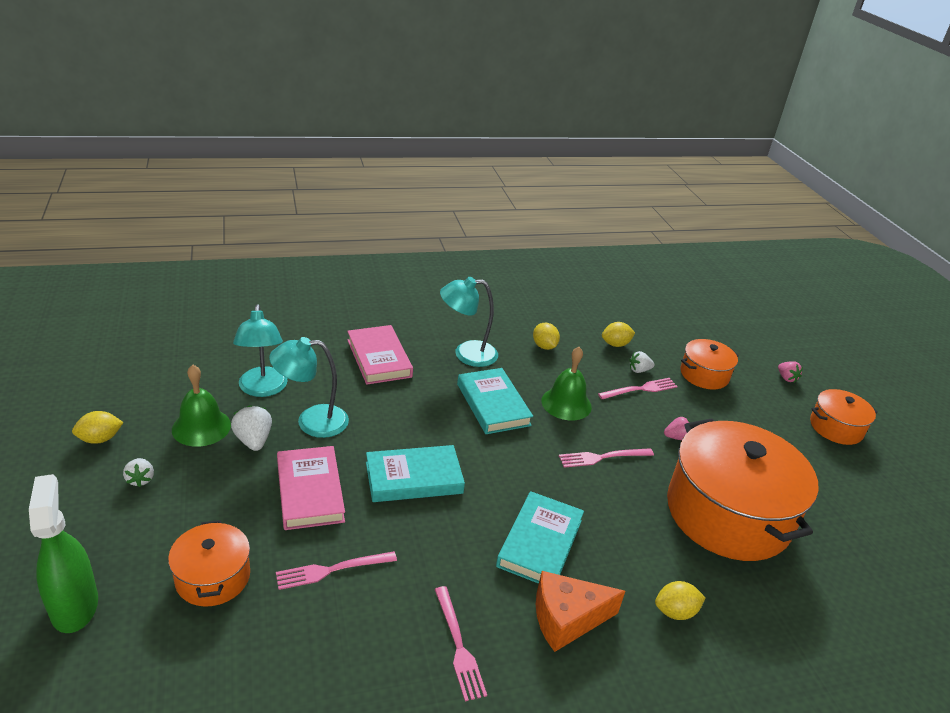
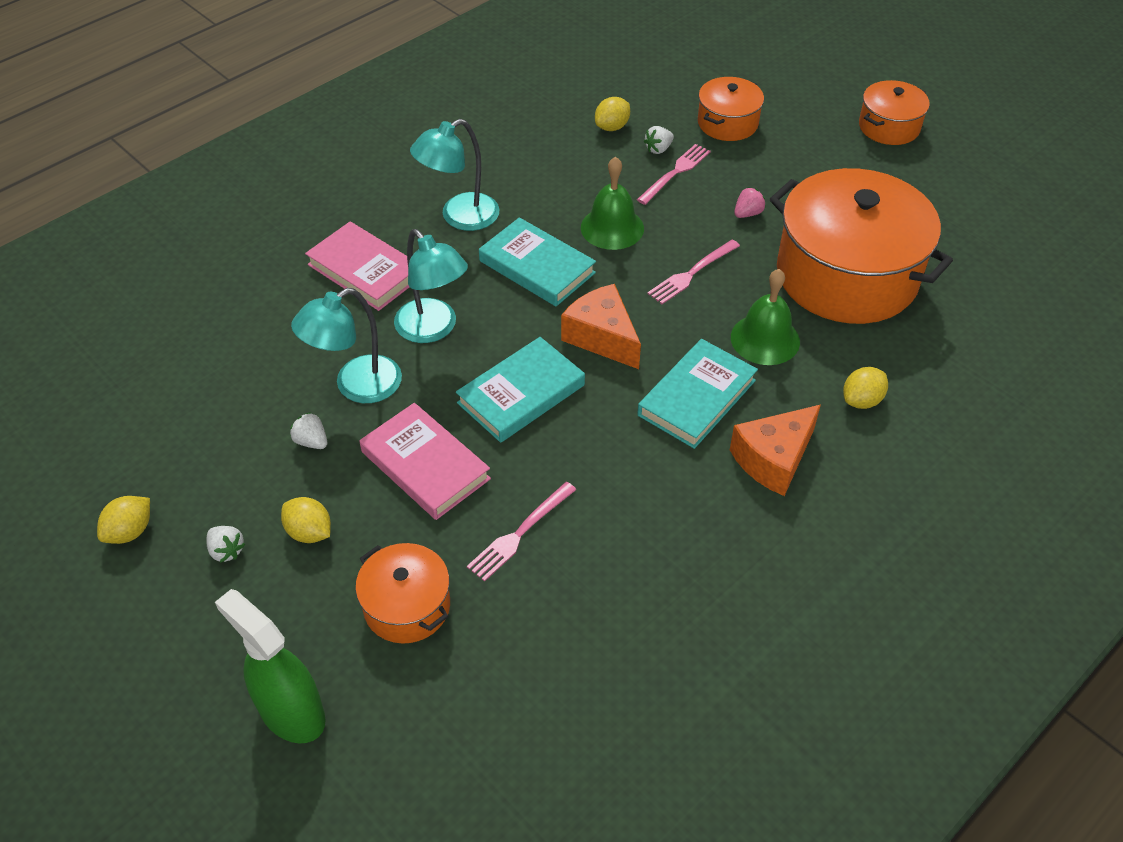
camera: 25 degrees left, 15 degrees up
(201, 427) = (236, 456): green bell -> green bell (765, 339)
(253, 440) = (311, 441): white strawberry -> white strawberry, size x0.66
(262, 389) = (264, 376): turquoise lamp -> turquoise lamp (433, 329)
(458, 646) = (697, 538): pink fork -> none
(502, 469) = (602, 337): none -> orange cheese
(540, 543) = (697, 398): turquoise book -> turquoise book turned 45 degrees clockwise
(544, 346) = (537, 166): yellow lemon -> yellow lemon (309, 532)
(786, 378) = (810, 88): pink strawberry -> none

